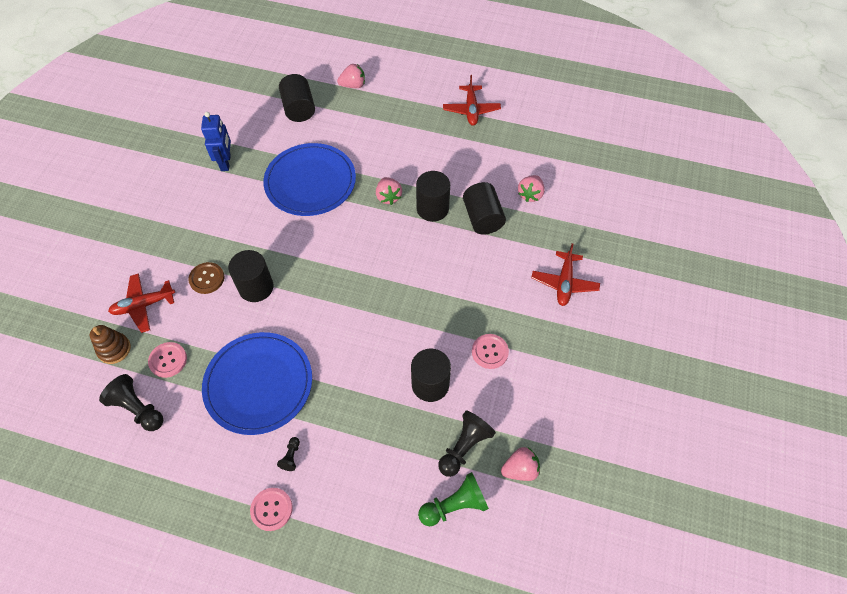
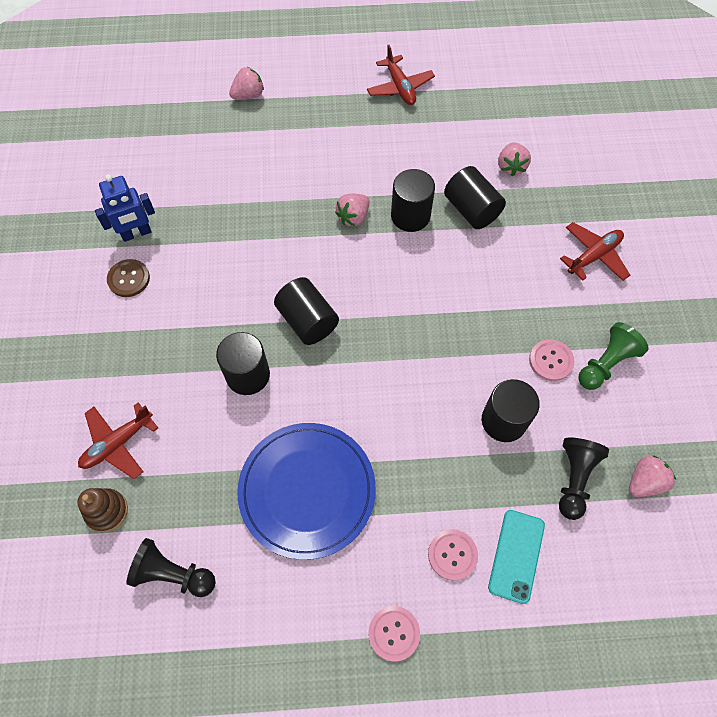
camera: 20 degrees left, 5 degrees up
(168, 360) = (182, 501): pink button -> pink button (452, 555)
(207, 278) = (182, 384): brown button -> brown button (129, 279)
(226, 162) = (136, 233): blue robot -> blue robot turned 90 degrees clockwise
(291, 456) = (387, 562): black pawn -> none
(299, 109) = (196, 141): black cylinder -> black cylinder (307, 321)
(310, 182) = (252, 227): blue plate -> none
(388, 197) = (353, 217): pink strawberry -> pink strawberry turned 75 degrees clockwise
(391, 488) = (516, 556): none -> turquoise phone
(454, 505) = (594, 548): green pawn -> green pawn (606, 363)
(564, 283) = (593, 256): red plane -> red plane turned 120 degrees counterclockwise

